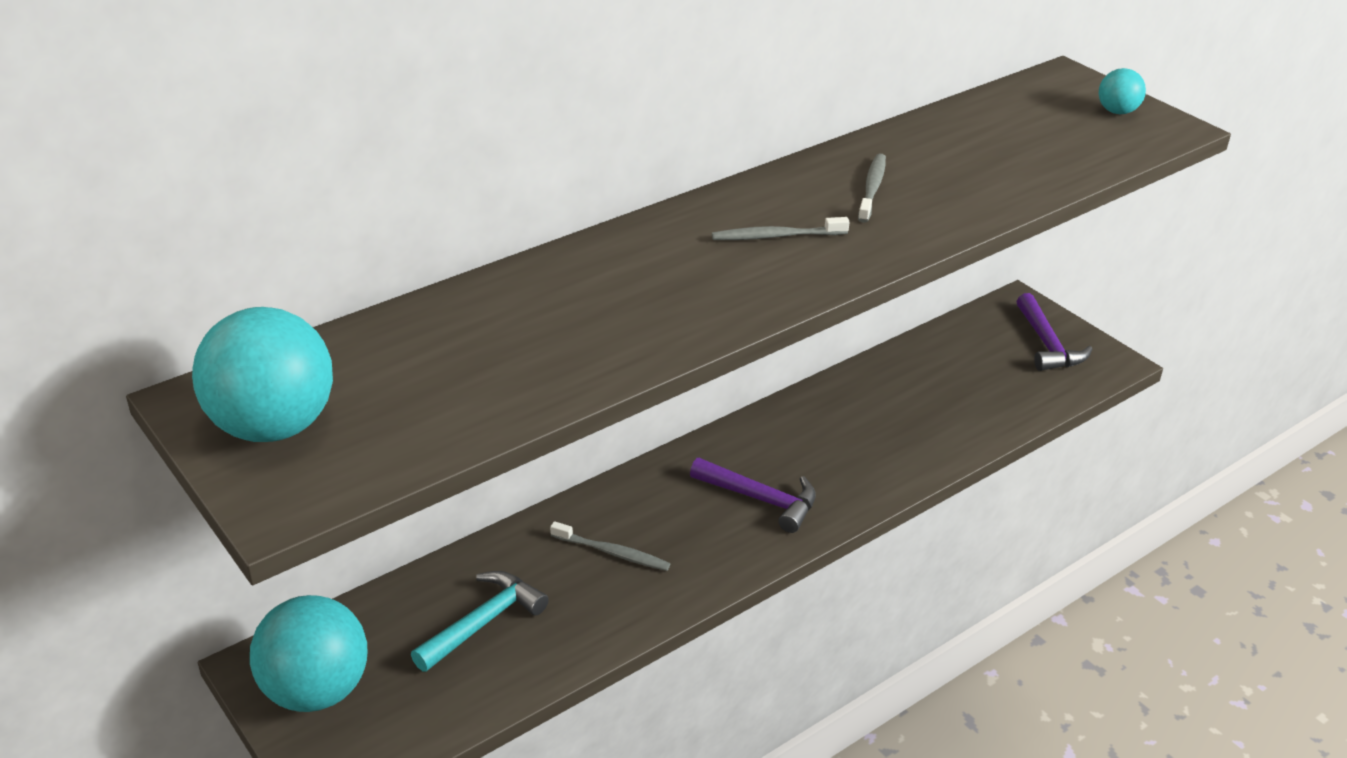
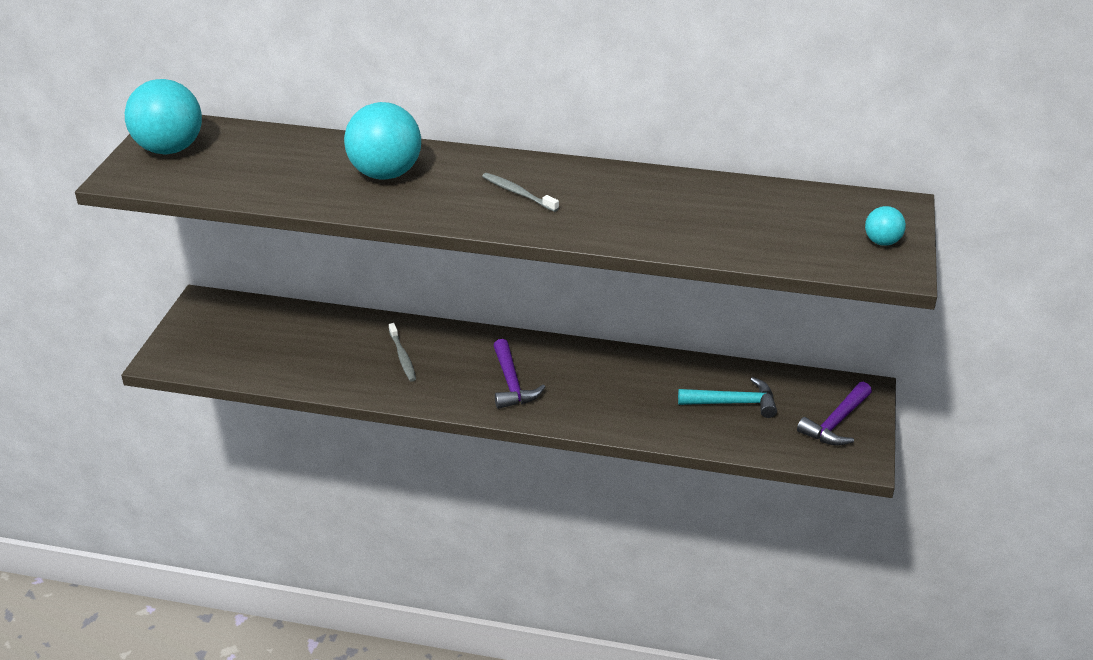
camera: 50 degrees right, 0 degrees up
(316, 690) = (205, 325): turquoise ball -> turquoise ball (385, 174)
(483, 622) = (303, 345): turquoise hammer -> turquoise hammer (734, 403)
(872, 188) = (621, 199): grey toothbrush -> none

